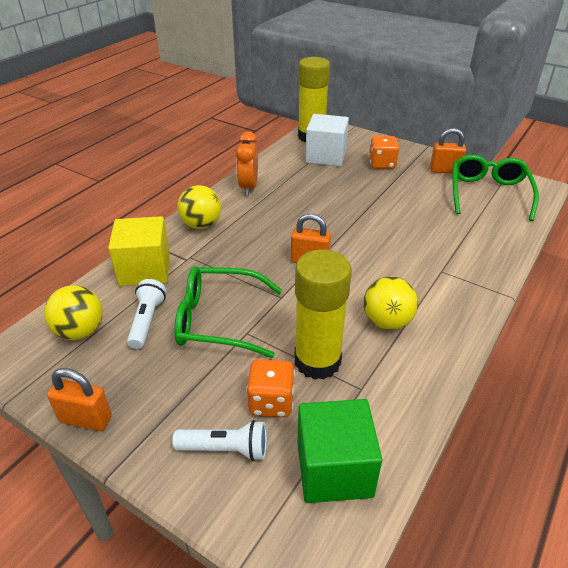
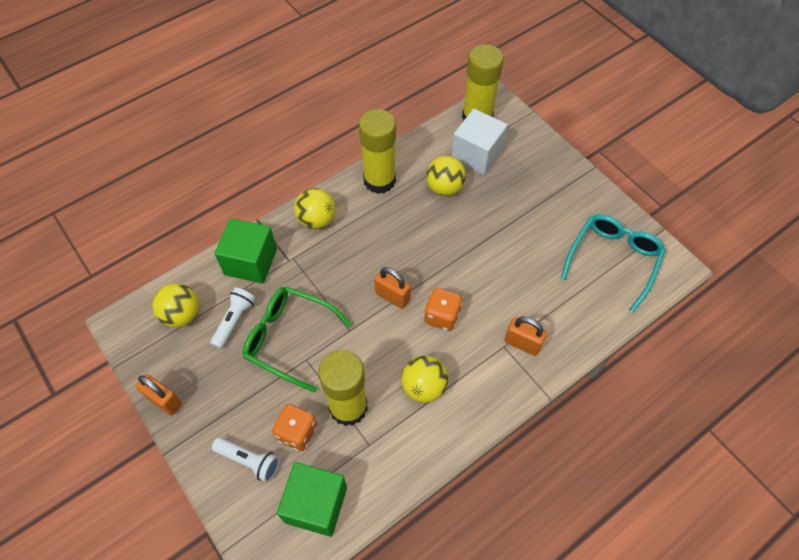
camera: 20 degrees right, 20 degrees up
(145, 269) = (250, 262): yellow cube -> green cube
(248, 187) = (379, 180): orange clock -> yellow glue stick
(311, 180) = (444, 188): none -> yellow ball
(382, 164) = (528, 183): orange dice -> orange dice (442, 316)
(444, 170) = (589, 212): orange padlock -> orange padlock (522, 343)
(488, 194) = (613, 260): green glasses -> turquoise glasses

